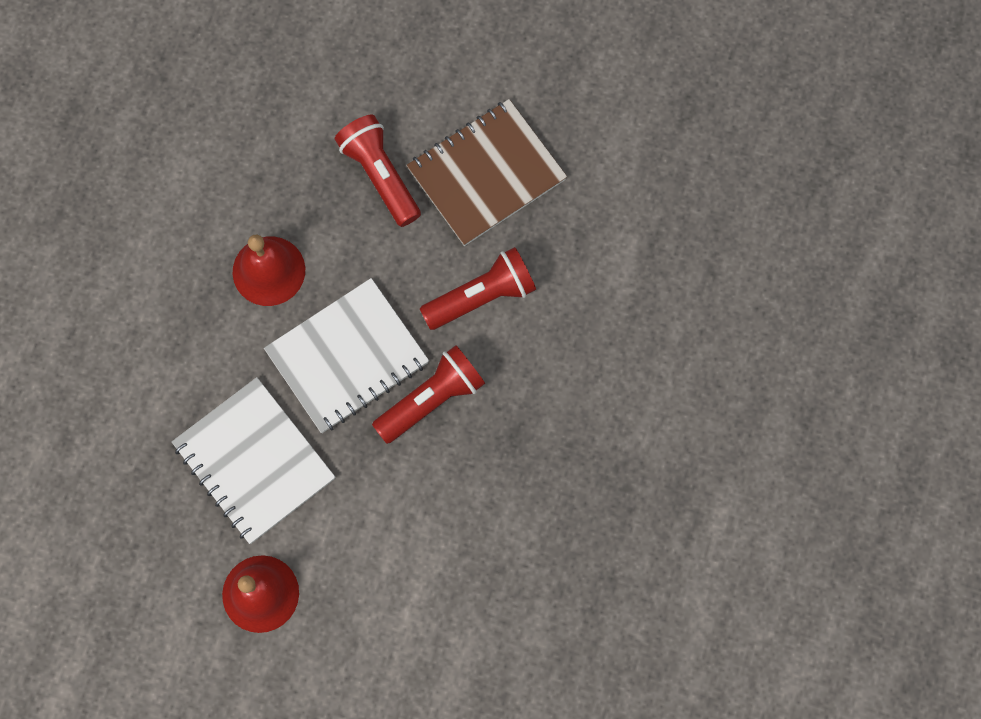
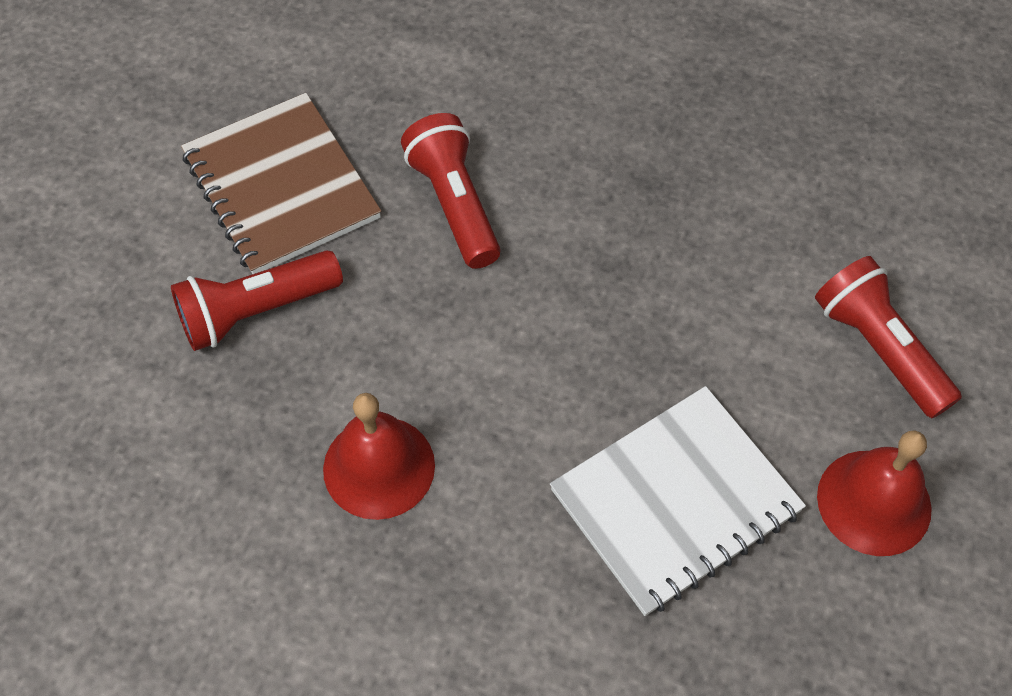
camera: 85 degrees left, 15 degrees down
(347, 357) = (524, 369): white notebook -> none
(432, 399) = (594, 270): red flashlight -> red flashlight (879, 348)

